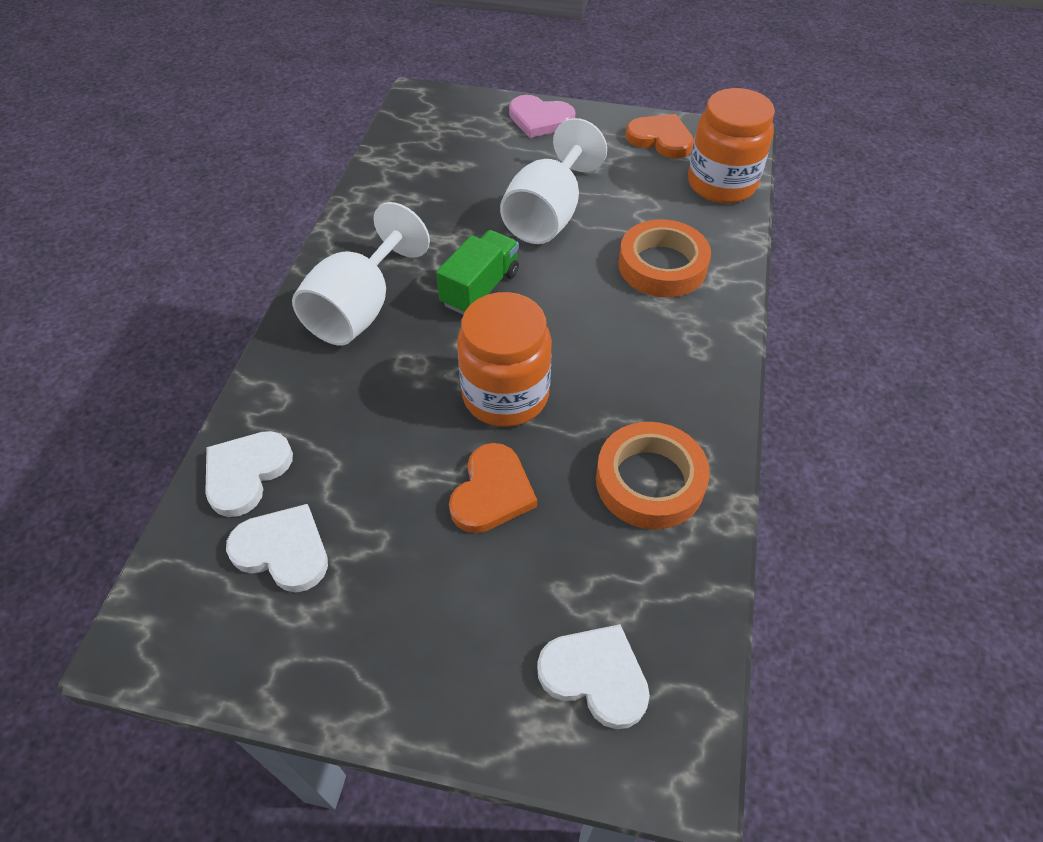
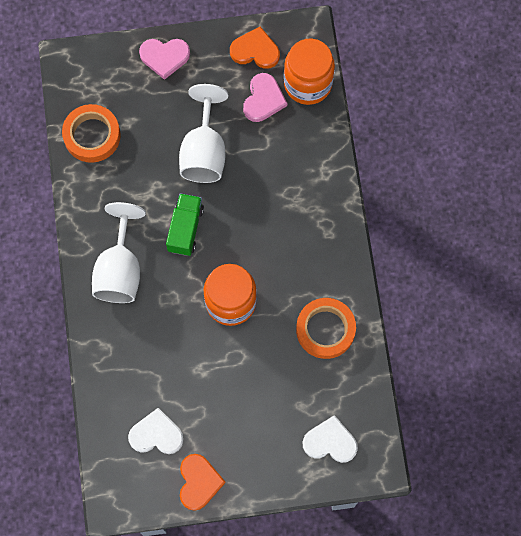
camera: 20 degrees left, 20 degrees up
(246, 473) = (113, 400): white heart -> none
(492, 492) = (247, 365): orange heart -> orange heart (199, 482)
(653, 184) = (263, 99): none -> pink heart
(662, 265) = (289, 172): orange tape -> orange tape (92, 136)

